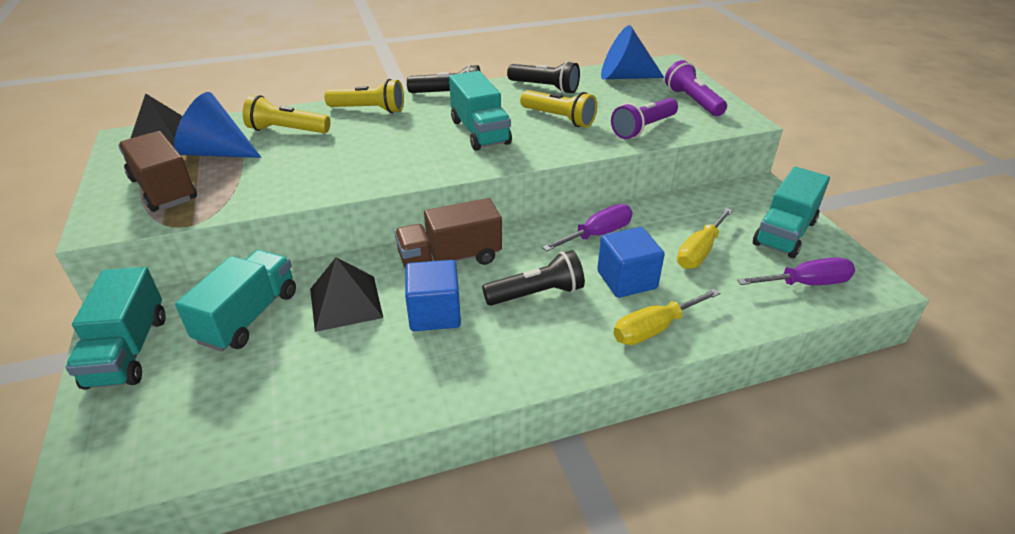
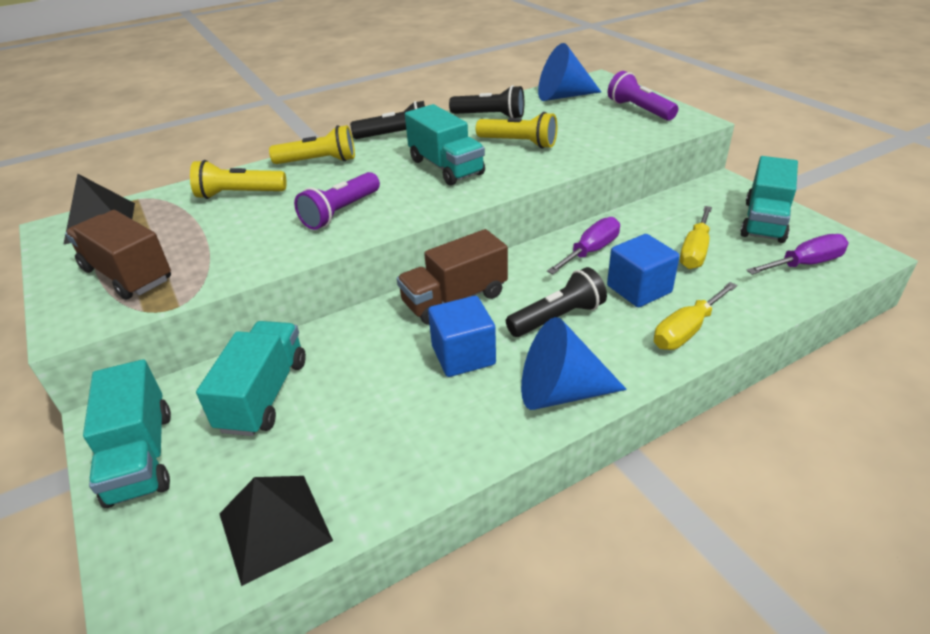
camera: 10 degrees left, 0 degrees up
(217, 152) = (170, 228): blue cone -> blue cone (560, 392)
(346, 303) = (364, 361): black pyramid -> black pyramid (275, 526)
(643, 128) = (605, 141): purple flashlight -> purple flashlight (340, 212)

